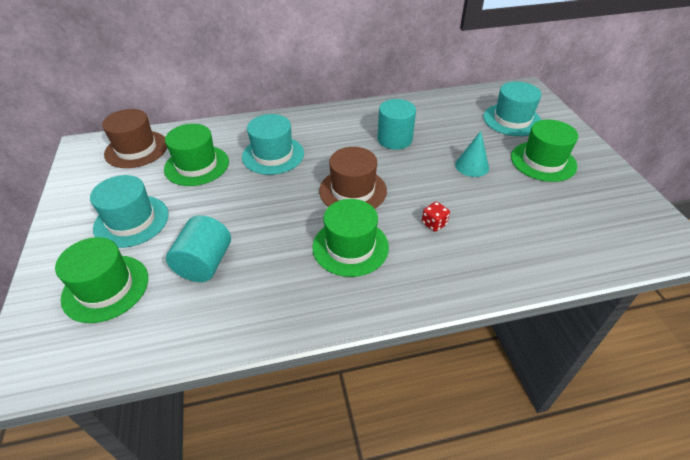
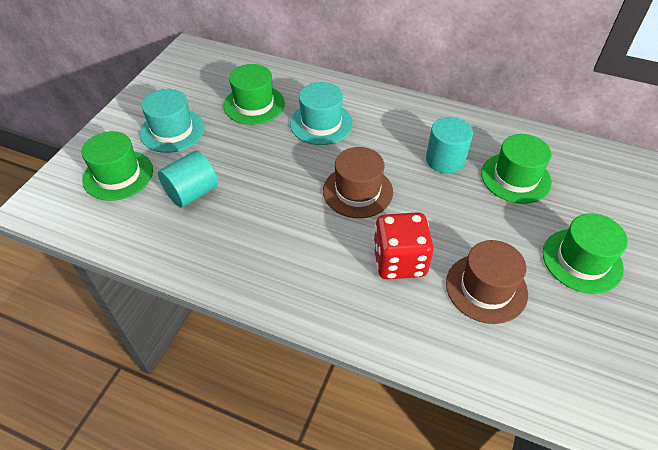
camera: 35 degrees right, 5 degrees up
(136, 149) = (222, 68): brown hat -> brown hat (486, 288)
(350, 247) = (308, 241): green hat -> green hat (515, 178)
(434, 224) = (399, 261): red dice -> red dice, size x2.28
(472, 166) = (496, 225): turquoise cone -> none
(512, 120) = (597, 198): turquoise hat -> none

